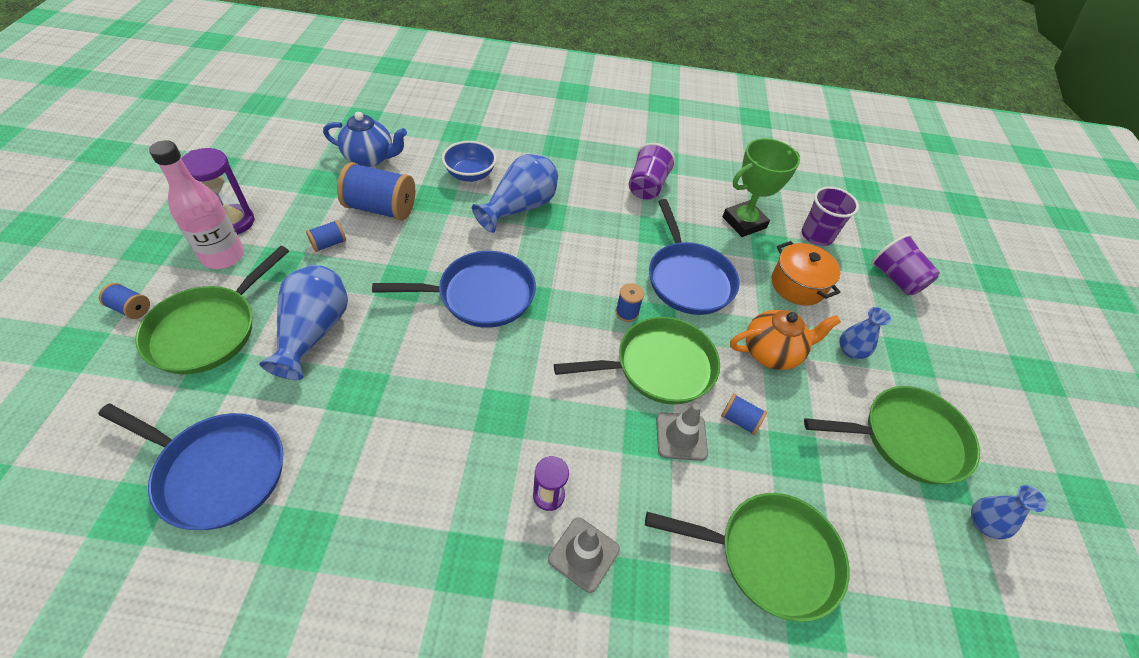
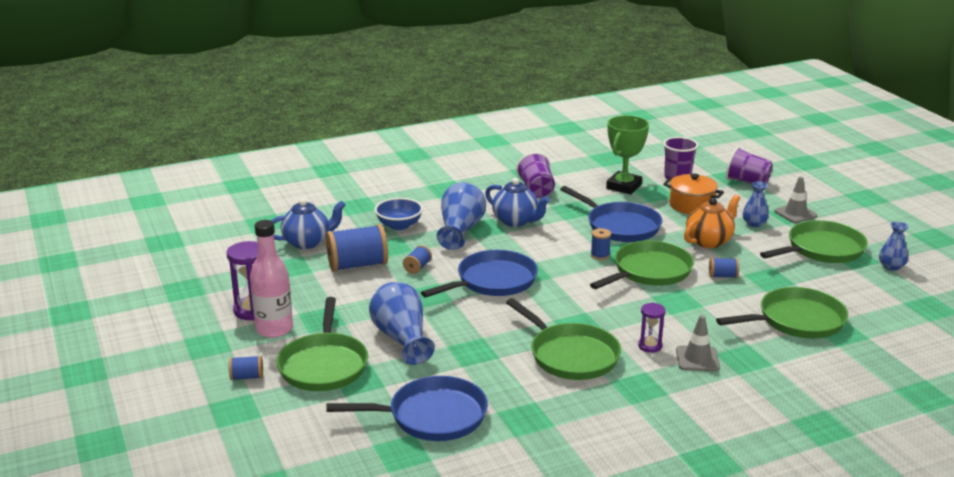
camera: 25 degrees left, 25 degrees down
(329, 244) = (346, 295): blue spool -> blue spool (417, 268)
(448, 458) = (570, 355): none -> green pan
(586, 220) = (516, 221): none -> blue teapot
(681, 436) = (697, 295): grey traffic cone -> grey traffic cone (795, 213)

